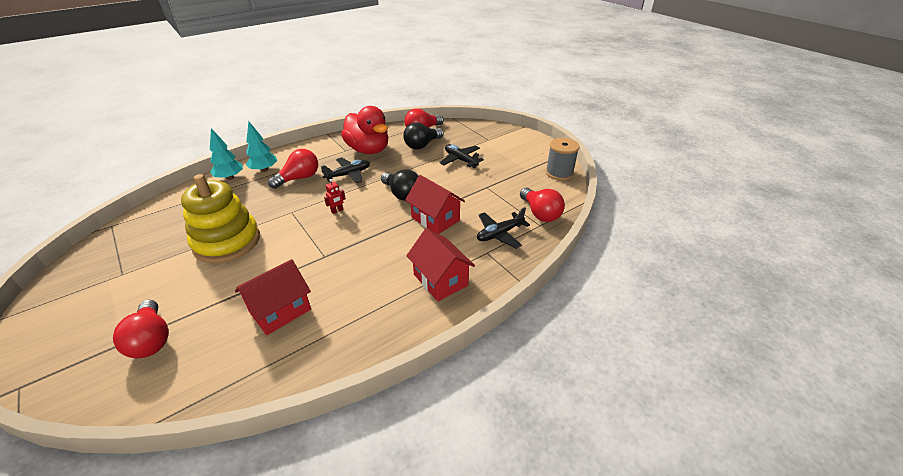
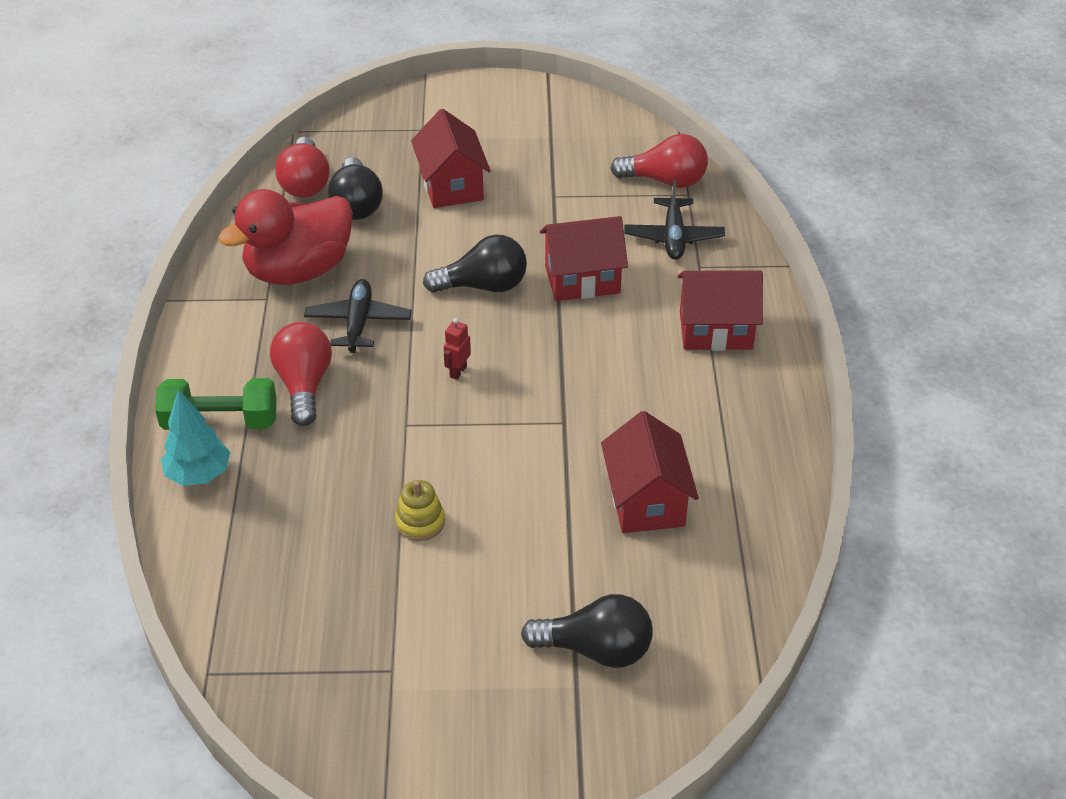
camera: 55 degrees left, 5 degrees up
(151, 339) = (596, 649): red light bulb -> black light bulb
(227, 242) = (420, 522): yellow stacking toy -> yellow stacking toy, size x0.41
(264, 170) = (220, 421): turquoise tree -> green dumbbell
(337, 211) = (458, 371): red robot -> red robot turned 150 degrees counterclockwise
(368, 150) = (299, 270): red duck -> red duck turned 150 degrees clockwise
(460, 160) = (451, 186): black plane -> red house
(559, 173) = (591, 114): grey spool -> none

